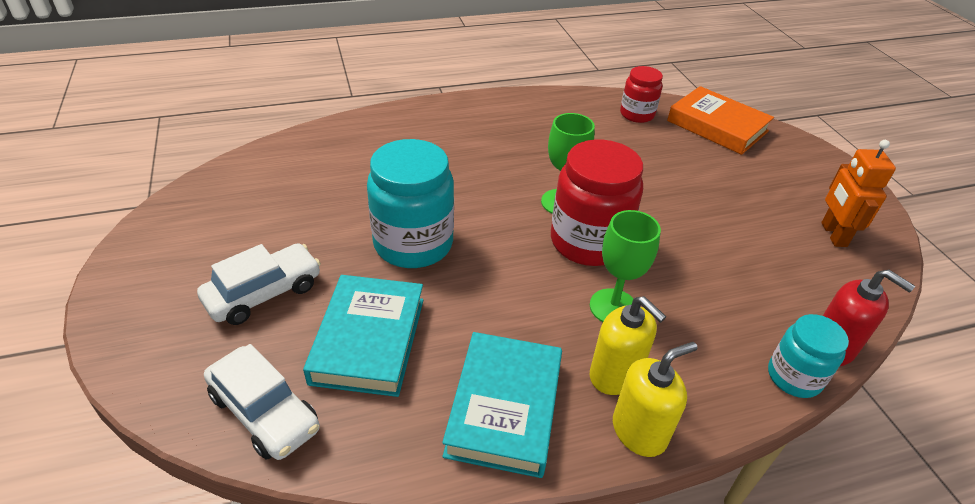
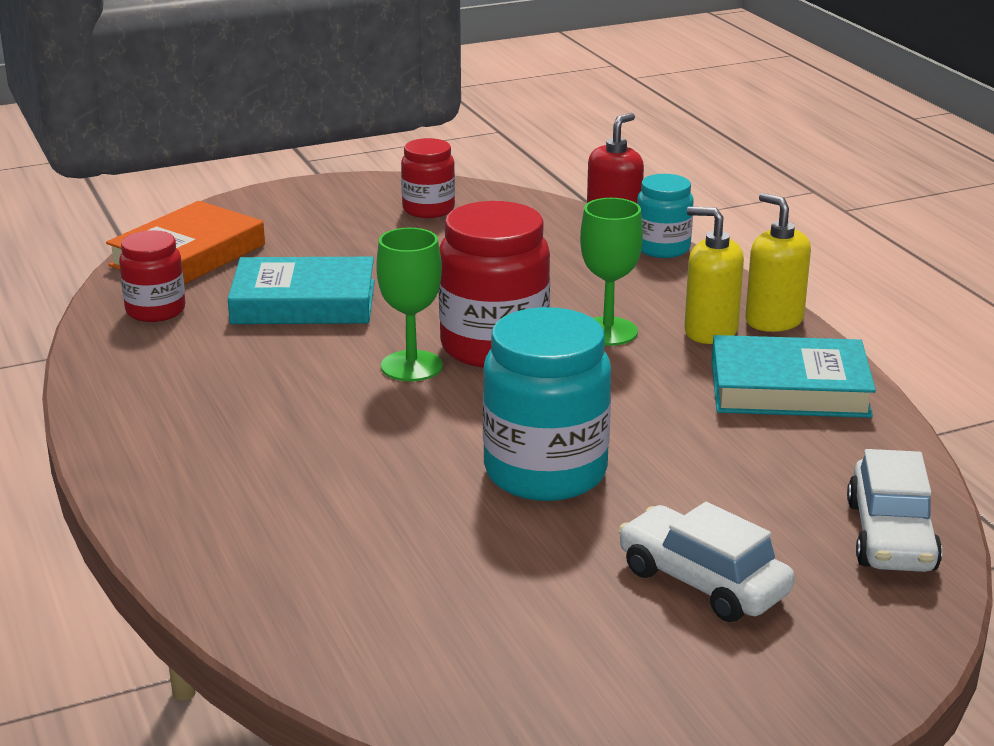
camera: 95 degrees left, 15 degrees down
(265, 412) = (891, 536): white car -> white car turned 150 degrees clockwise
(368, 340) = (743, 482): turquoise book -> turquoise book (303, 302)
(615, 375) = (710, 331): yellow soap dispenser -> yellow soap dispenser turned 105 degrees counterclockwise
(833, 234) = (428, 209): orange robot -> red jar

